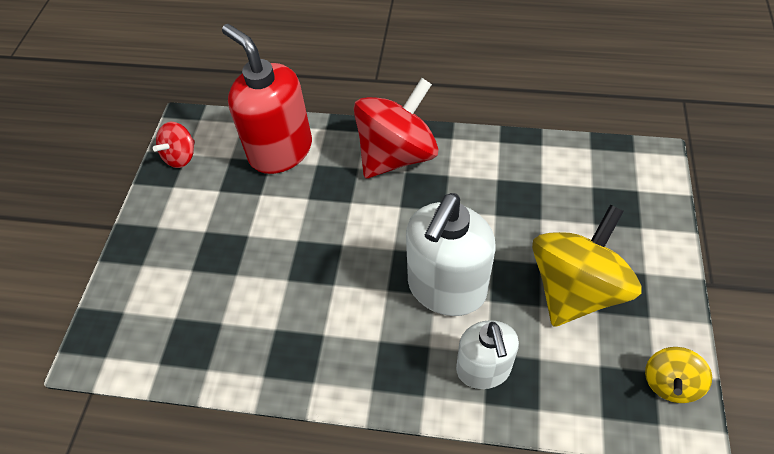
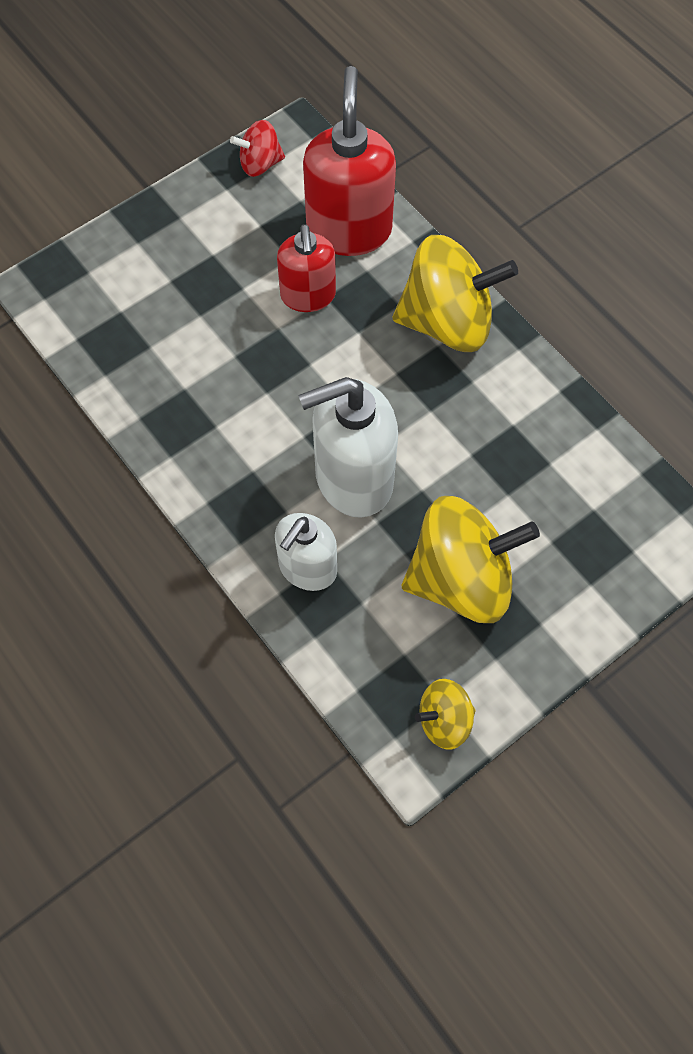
camera: 40 degrees right, 10 degrees up
(296, 206) = (308, 296): none -> red soap dispenser
(396, 155) = (447, 322): red spinning top -> yellow spinning top

